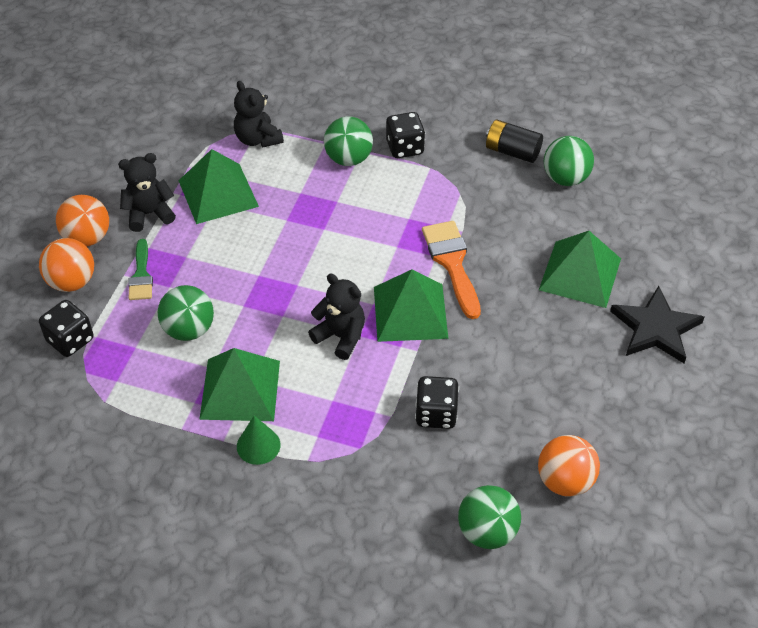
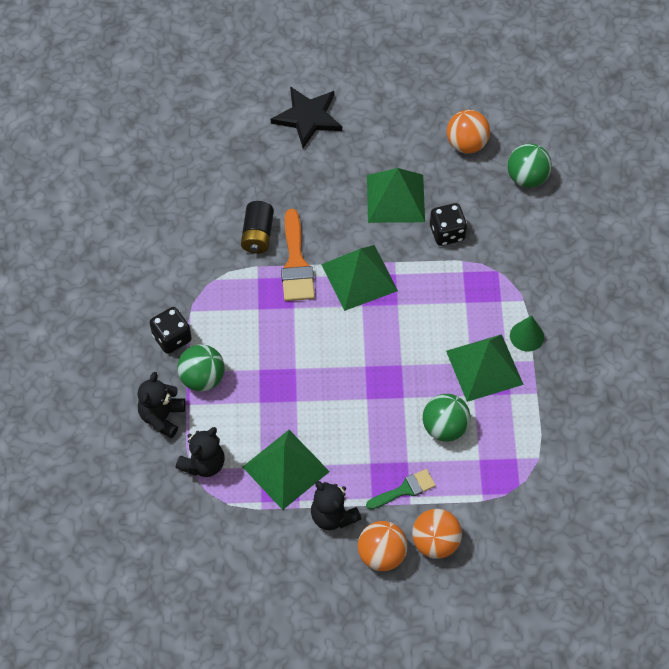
camera: 110 degrees left, 10 degrees up
(70, 340) = (494, 512): black dice -> none
(340, 337) = (404, 317): black teddy bear -> black teddy bear (162, 417)
(452, 263) = (296, 263): orange brush -> orange brush turned 60 degrees counterclockwise
(512, 151) = (147, 254): black battery -> black battery (257, 234)
(565, 178) = (167, 208): green ball -> none
(580, 274) = (272, 175): green pyramid -> green pyramid (395, 198)

